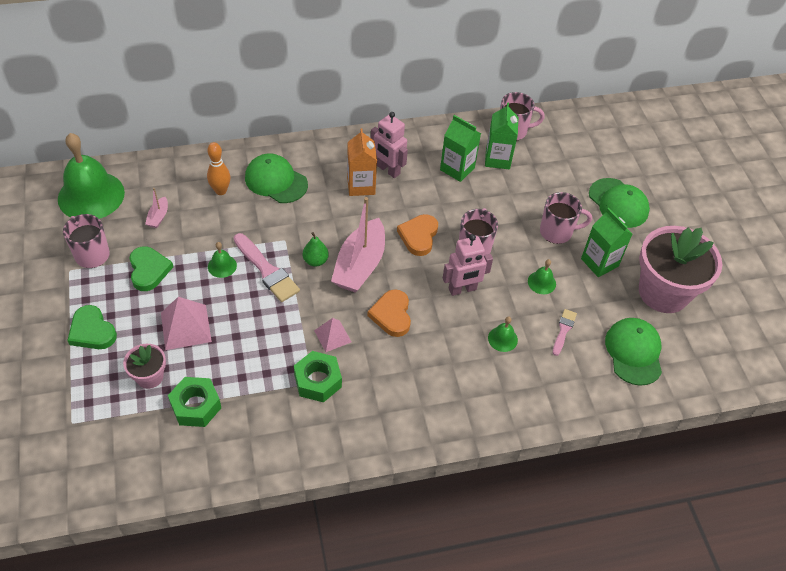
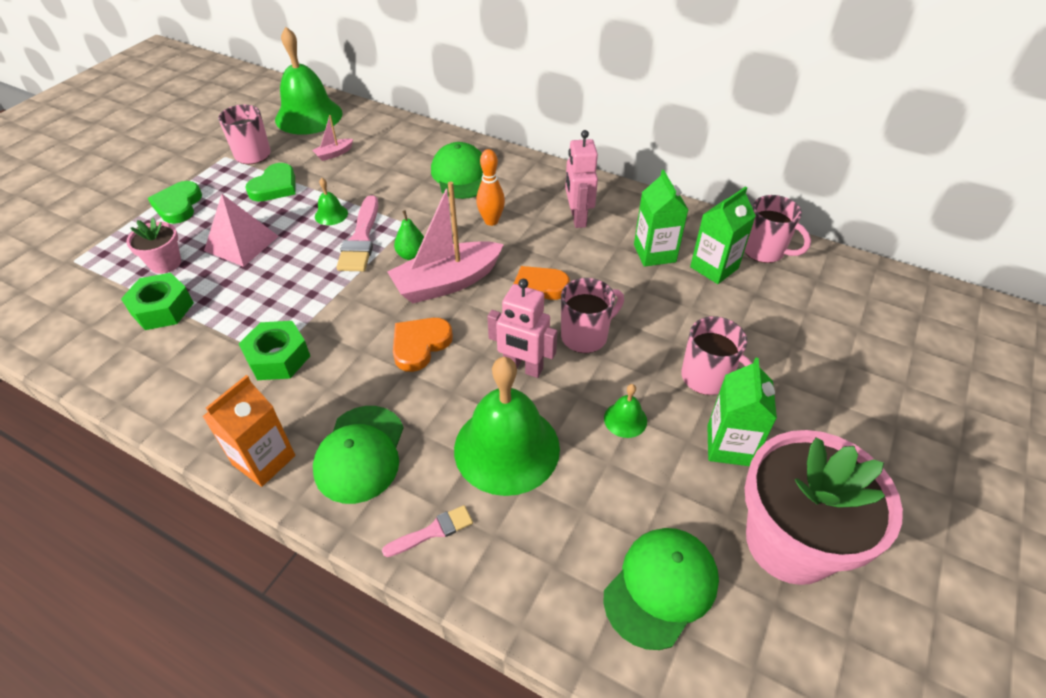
camera: 45 degrees right, 5 degrees down
(221, 191) = (406, 160): orange bowling pin -> orange bowling pin (491, 221)
(332, 336) = (342, 327): pink pyramid -> none
(361, 186) = (534, 217): orange carton -> orange carton (264, 460)
(502, 339) = (506, 448): green bell -> green bell, size x2.37
(563, 330) = (592, 491): pink brush -> pink brush (433, 531)
(618, 203) = (831, 395): green cap -> green cap (360, 454)

